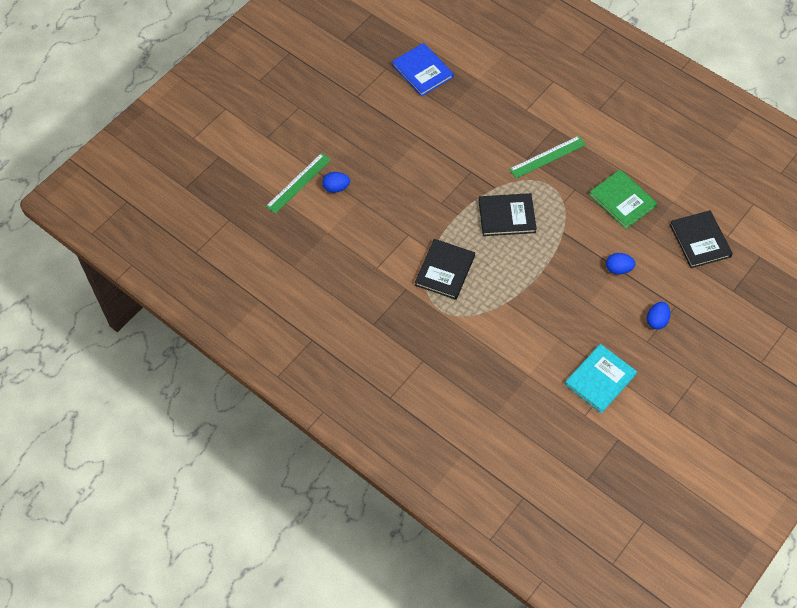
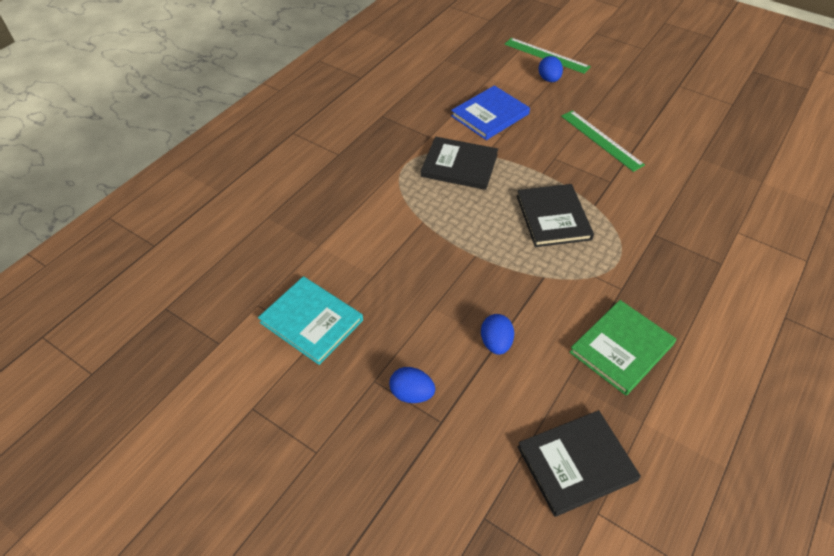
camera: 85 degrees right, 10 degrees down
(422, 71) = (746, 133): blue book -> blue book (490, 115)
(547, 157) = (666, 257): green ruler -> green ruler (601, 140)

